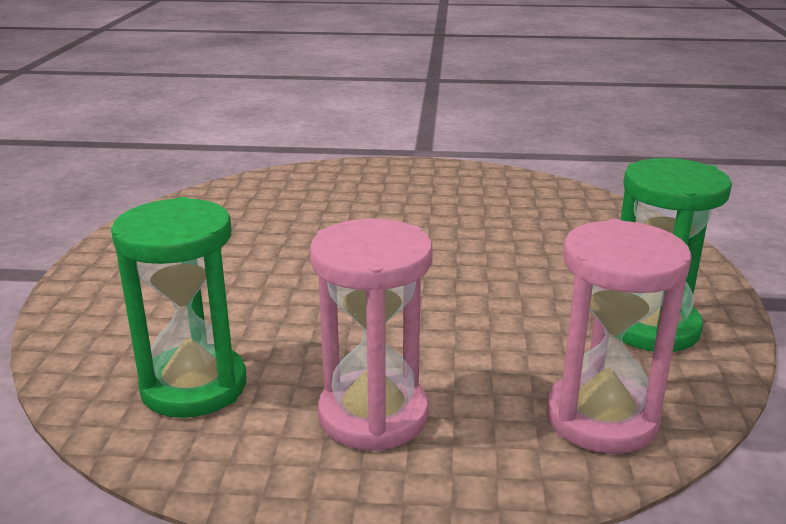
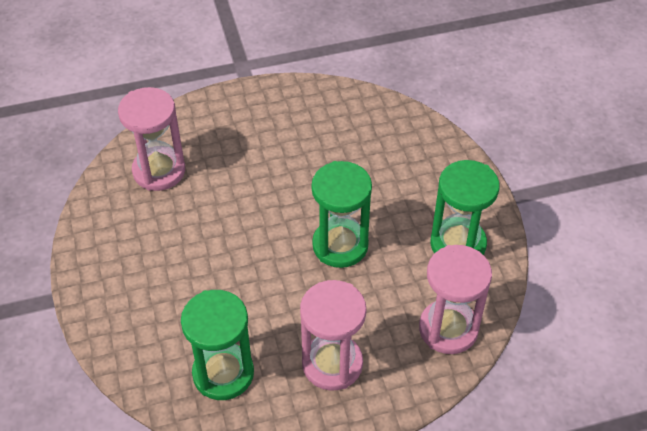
camera: 20 degrees left, 25 degrees up
(267, 200) = (159, 171): none -> pink hourglass
(461, 295) = (340, 245): none -> green hourglass

